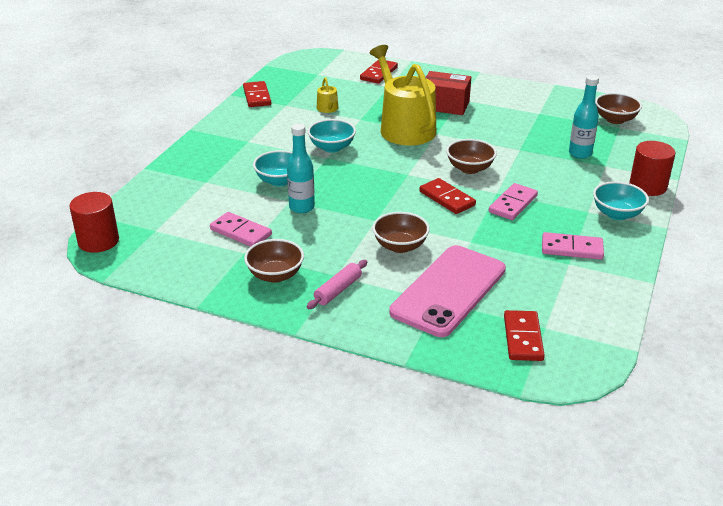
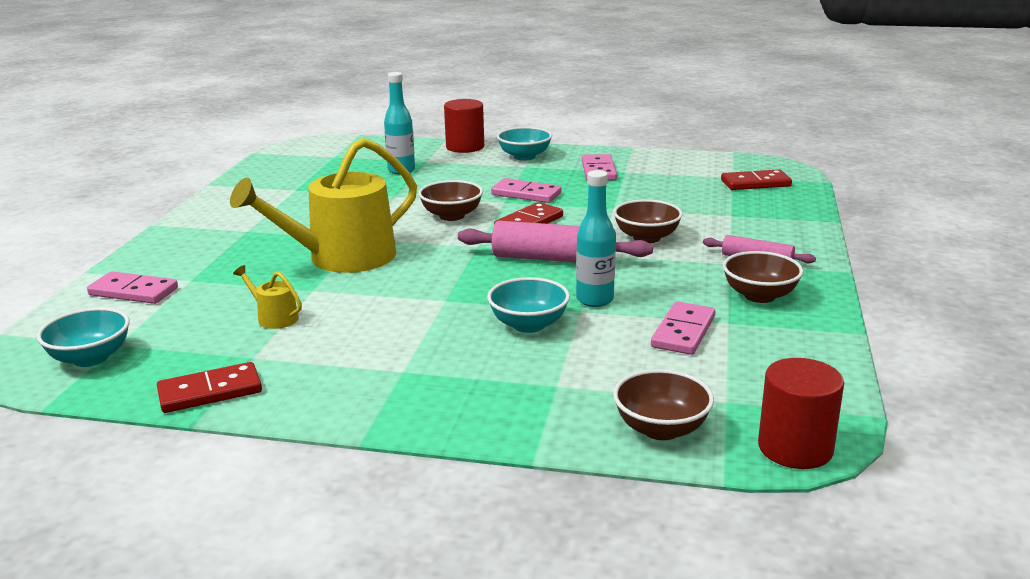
camera: 100 degrees left, 10 degrees down
(328, 109) = (274, 317): yellow watering can -> yellow watering can turned 120 degrees counterclockwise
(332, 147) = (413, 299): turquoise bowl -> turquoise bowl (90, 358)
(374, 200) = (553, 259): none -> pink rolling pin
(378, 73) = (133, 292): red domino -> pink domino
(445, 105) = (268, 238): red box -> none
(449, 291) = (710, 212): pink phone -> none
(615, 119) = (314, 158): brown bowl -> brown bowl (661, 429)

